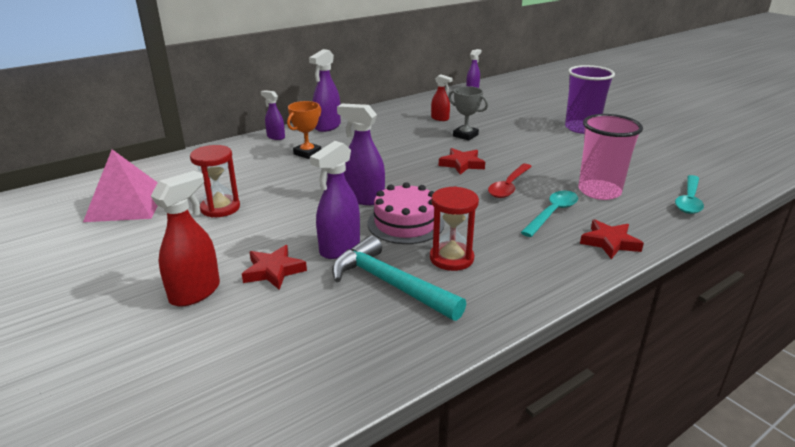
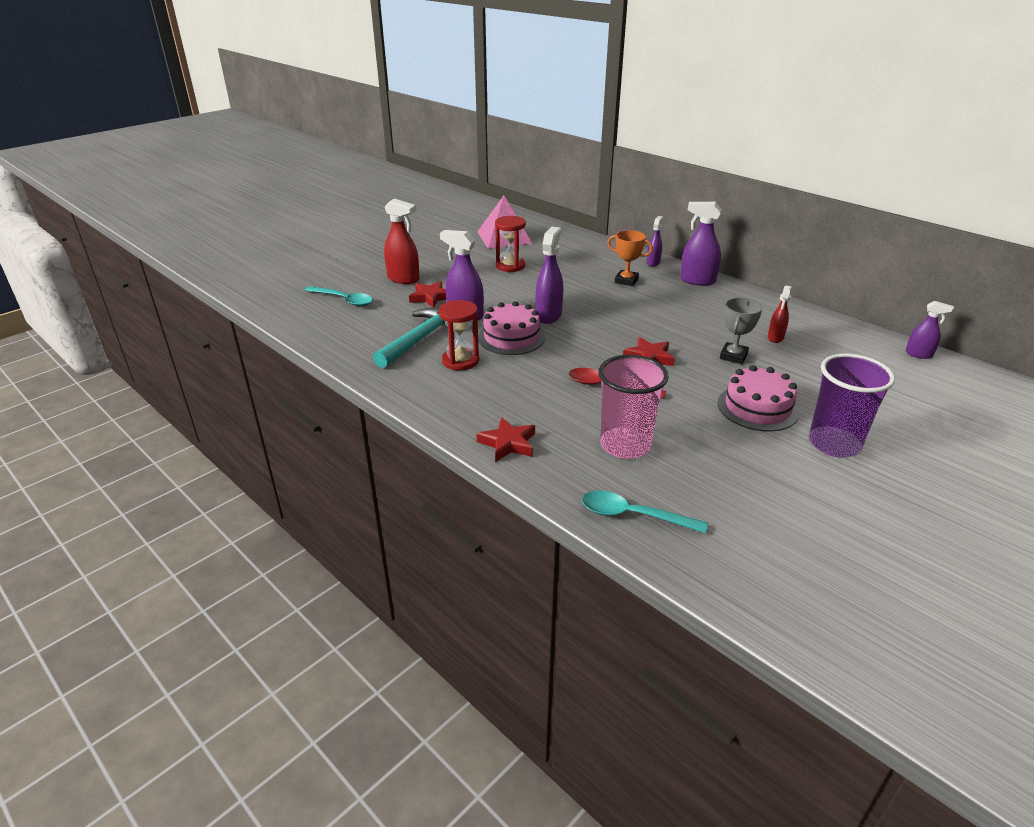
camera: 80 degrees right, 5 degrees up
(540, 140) = (757, 407): none -> pink cake
(552, 213) = (558, 411): turquoise spoon -> turquoise spoon (344, 300)

